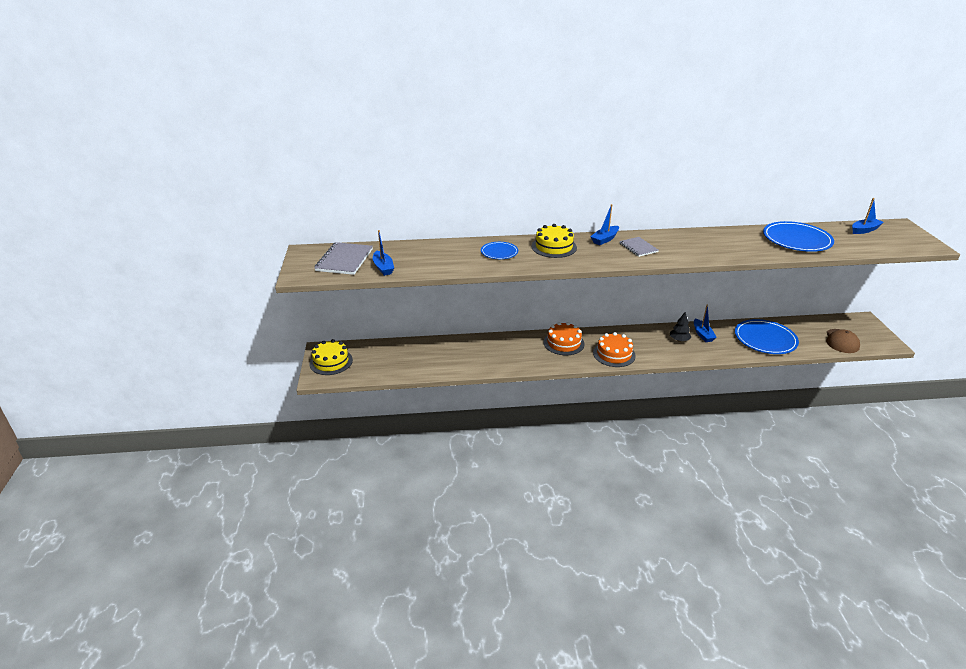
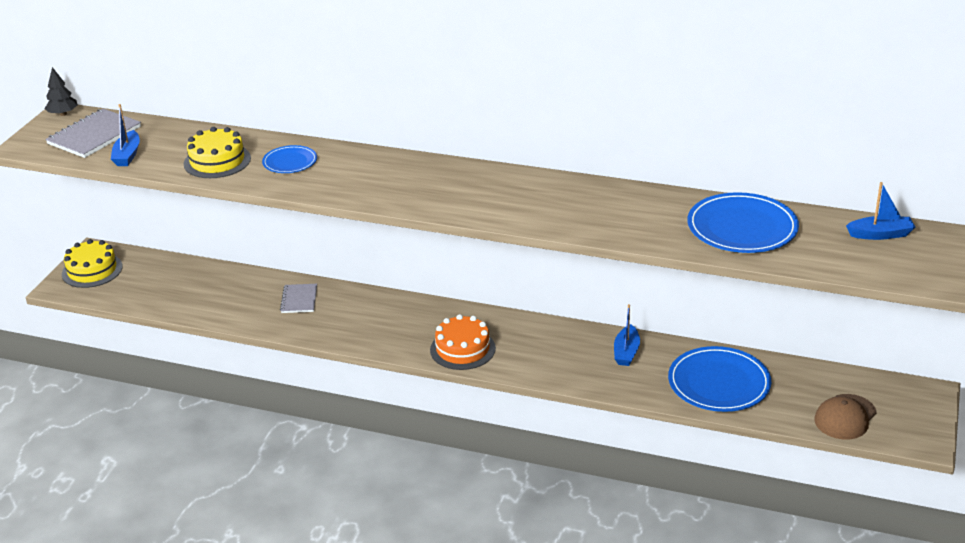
camera: 25 degrees right, 0 degrees up
(554, 247) = (369, 168): yellow cake -> yellow cake (217, 161)
(563, 343) = (408, 316): orange cake -> none
(605, 239) = (453, 170): blue boat -> none
(638, 247) = (484, 192): grey notebook -> grey notebook (299, 299)
(679, 340) = (581, 352): black tree -> black tree (63, 114)

